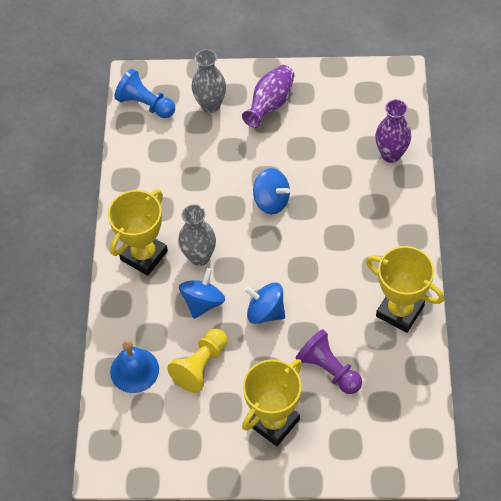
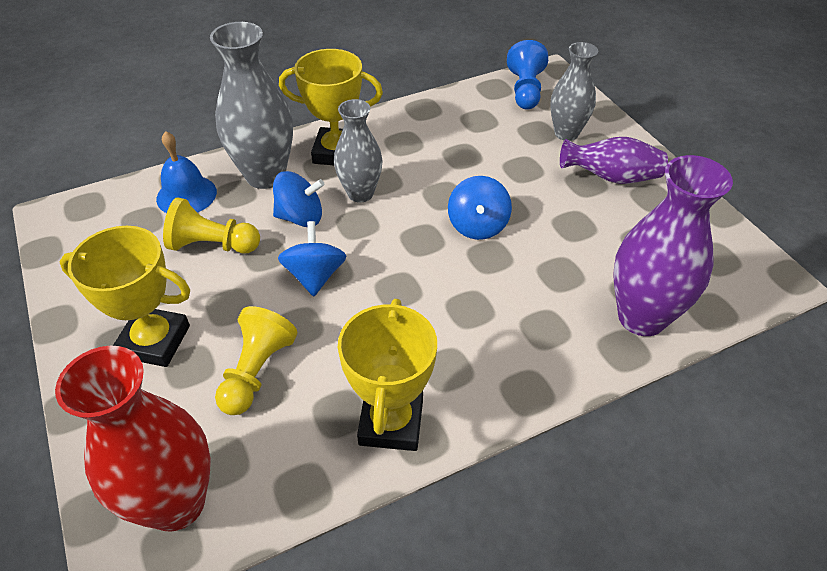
camera: 60 degrees right, 10 degrees down
(143, 311) = (265, 175): none -> grey vase
(329, 369) = (257, 371): purple pawn -> yellow pawn
(391, 154) = (641, 317): purple vase -> purple vase, size x1.55
(400, 435) = (176, 503): none -> red vase

